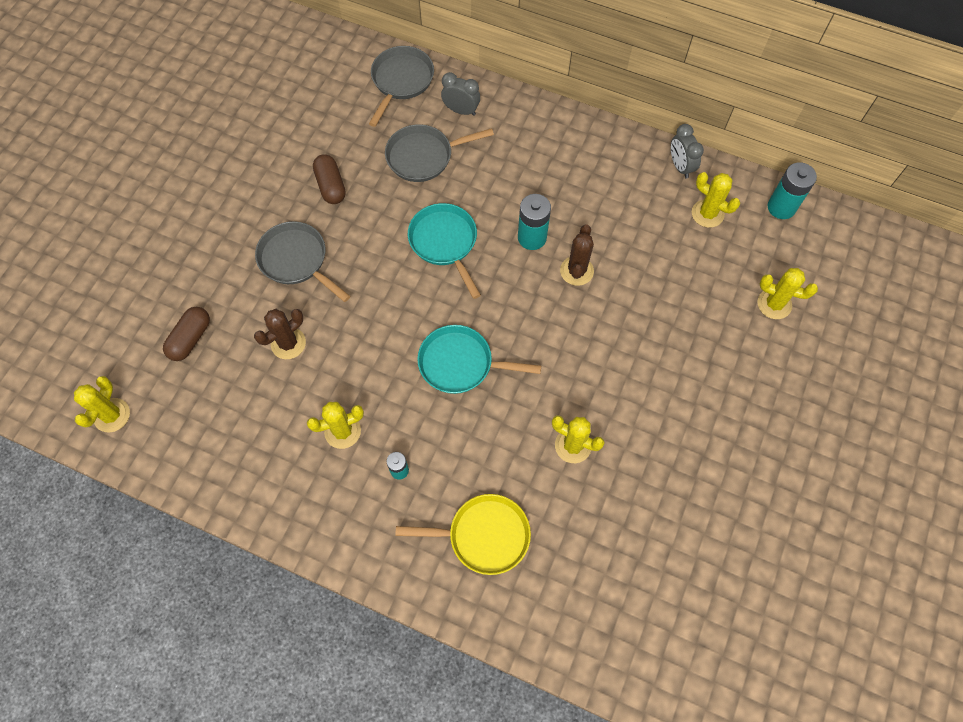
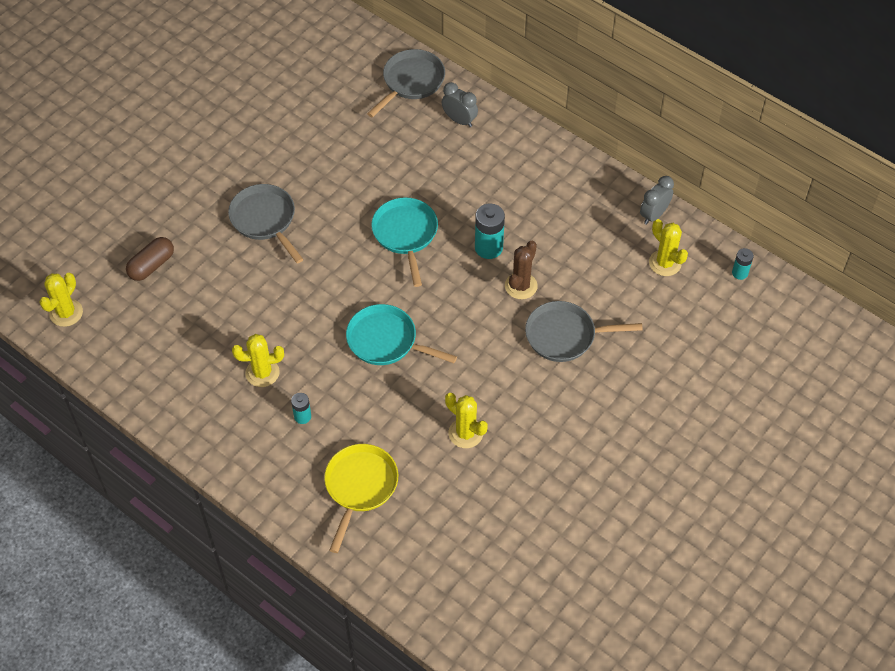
camera: 15 degrees right, 10 degrees down
(288, 343) = (236, 289): brown cactus -> none
(331, 186) = (316, 162): brown capsule -> none
(424, 156) = (411, 154): grey pan -> grey pan (565, 335)
(483, 535) = (359, 487): yellow pan -> yellow pan turned 90 degrees counterclockwise
(680, 166) = (654, 215): grey clock -> grey clock turned 45 degrees clockwise
(774, 304) = (700, 357): yellow cactus -> none
(781, 207) = (740, 273): turquoise battery -> turquoise battery, size x0.57

